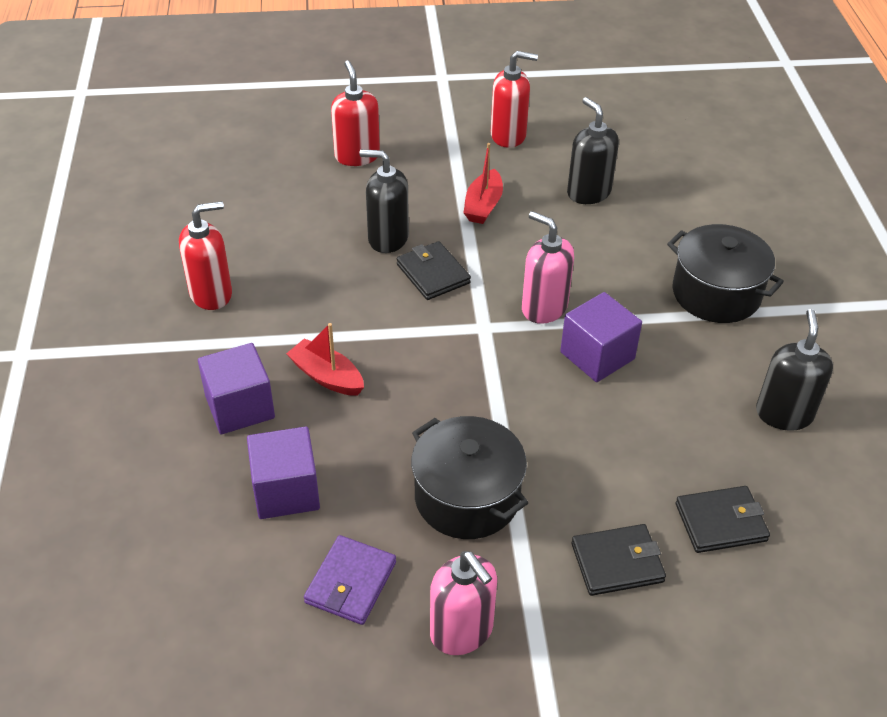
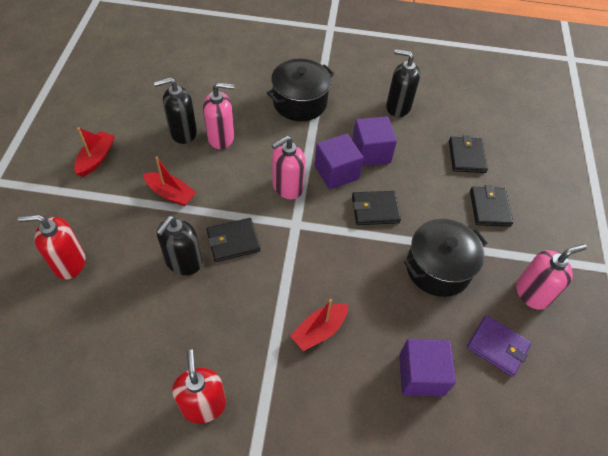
camera: 80 degrees left, 10 degrees up
(240, 407) = (337, 397): purple cube -> purple cube (371, 152)
(508, 136) = (96, 158): red soap dispenser -> red boat
(546, 409) = (375, 210): none -> black wallet
(599, 228) = (221, 137): none -> pink soap dispenser

